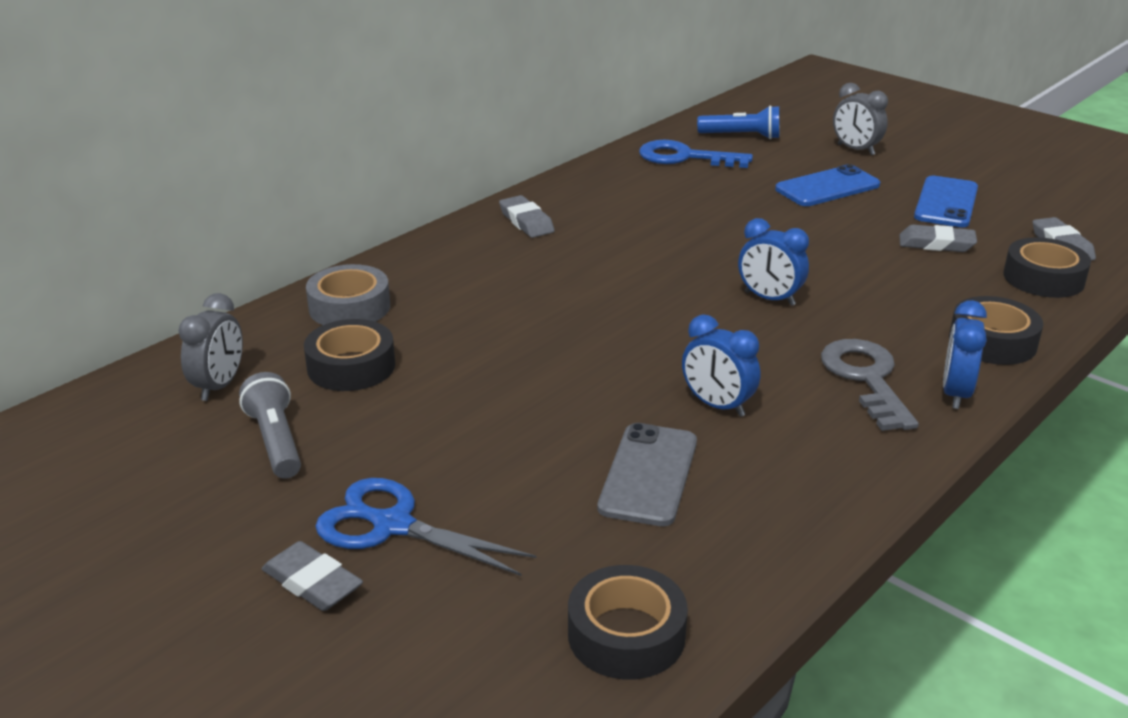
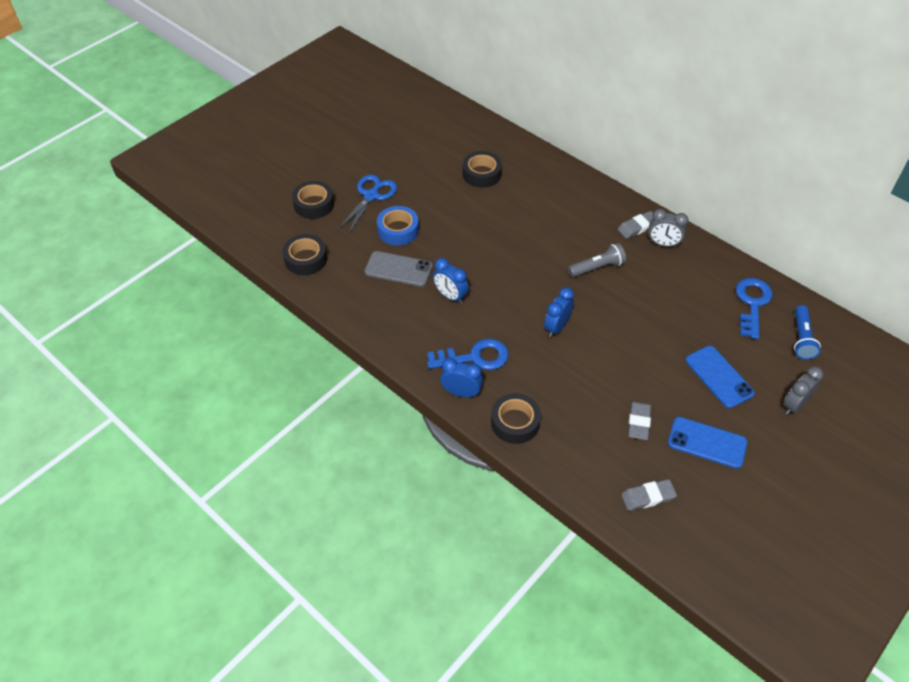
camera: 90 degrees right, 20 degrees up
(219, 386) = (465, 138): grey clock -> grey clock (663, 244)
(276, 441) = (426, 159): grey flashlight -> grey flashlight (597, 268)
(312, 582) = (342, 179): grey eraser -> none
(349, 307) = (534, 168): grey tape -> none
(521, 478) = (398, 230): none -> blue tape
(717, 405) = (450, 296): blue clock -> blue clock turned 90 degrees counterclockwise
(866, 379) = (474, 357): grey key -> blue key
(1043, 278) = (596, 471): black tape -> black tape (314, 204)

